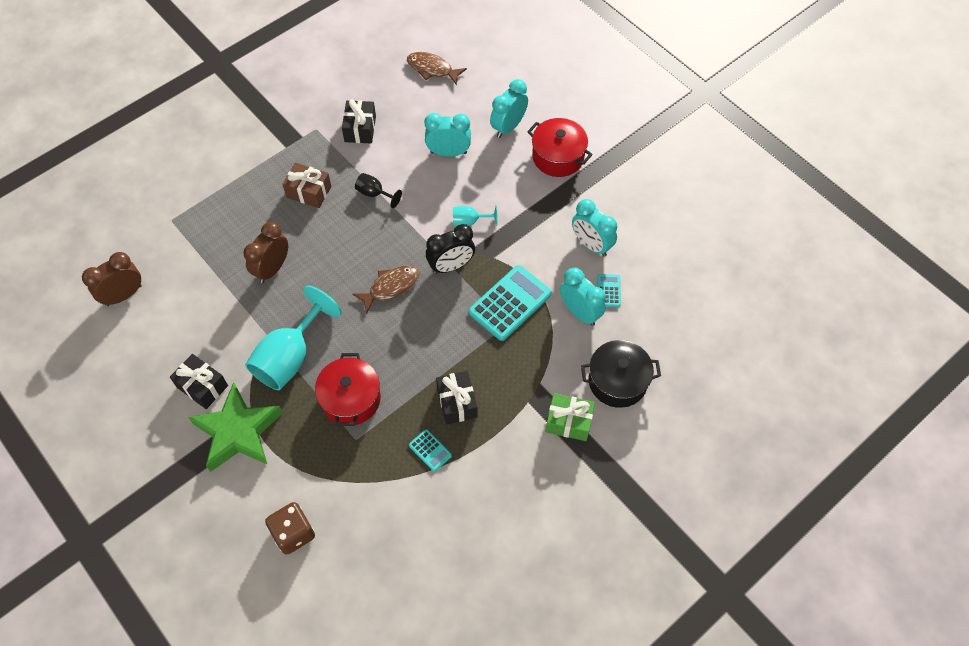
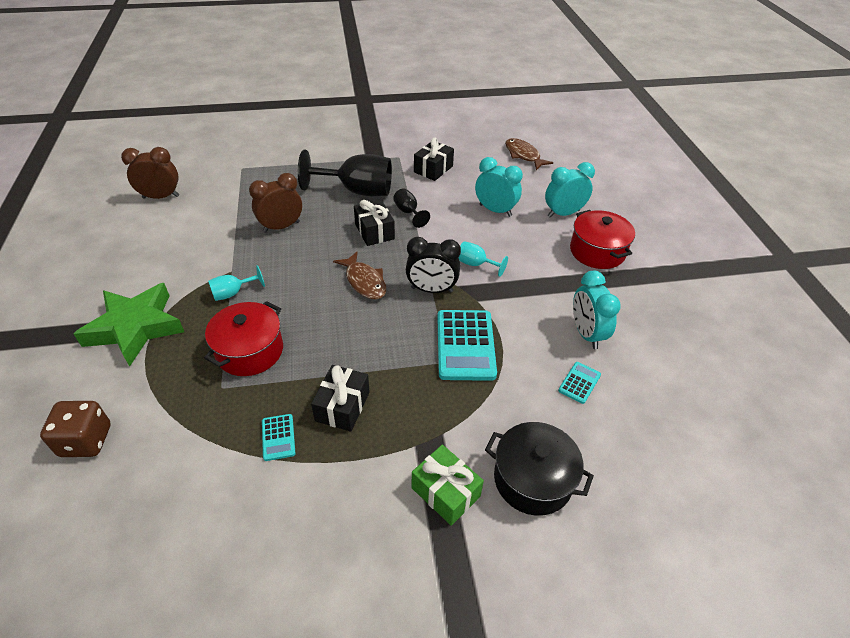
camera: 30 degrees right, 15 degrees down
(202, 386) = (146, 280): black gift -> black gift (374, 231)
(290, 357) = (233, 293): turquoise goblet -> turquoise goblet, size x0.48
(309, 192) = (357, 191): brown gift -> black goblet
(391, 287) = (364, 281): brown fish -> brown fish turned 60 degrees clockwise
(510, 303) = (465, 345): turquoise calculator -> turquoise calculator turned 105 degrees clockwise
(580, 312) = (533, 388): turquoise clock -> none

